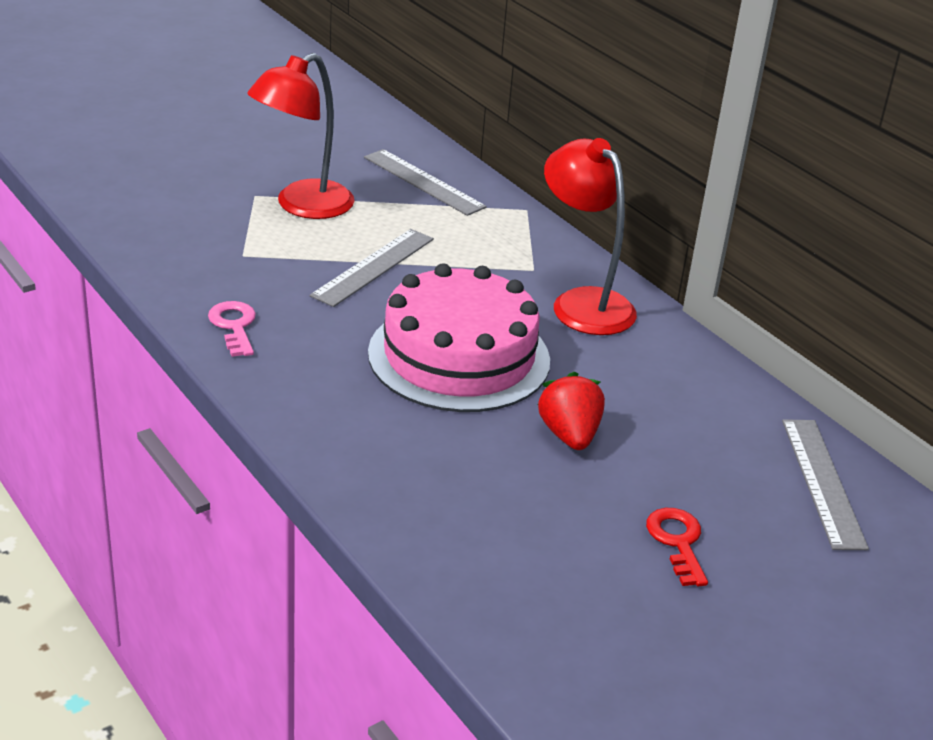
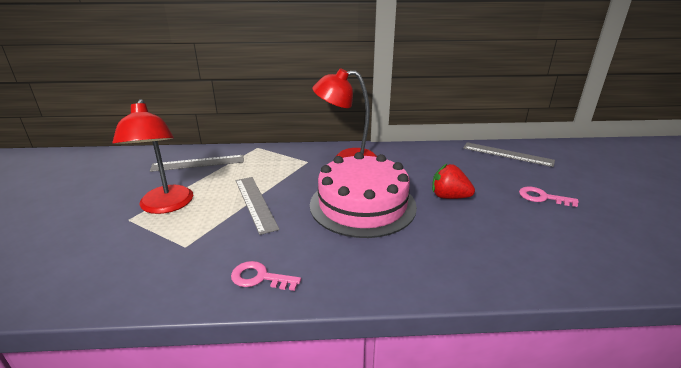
camera: 55 degrees left, 5 degrees down
(677, 542) = (542, 197): red key -> pink key

